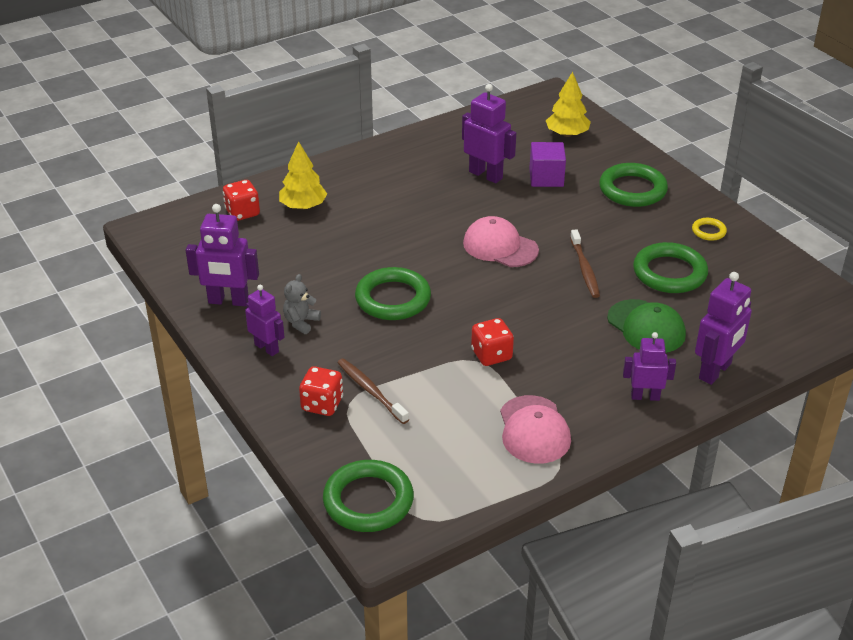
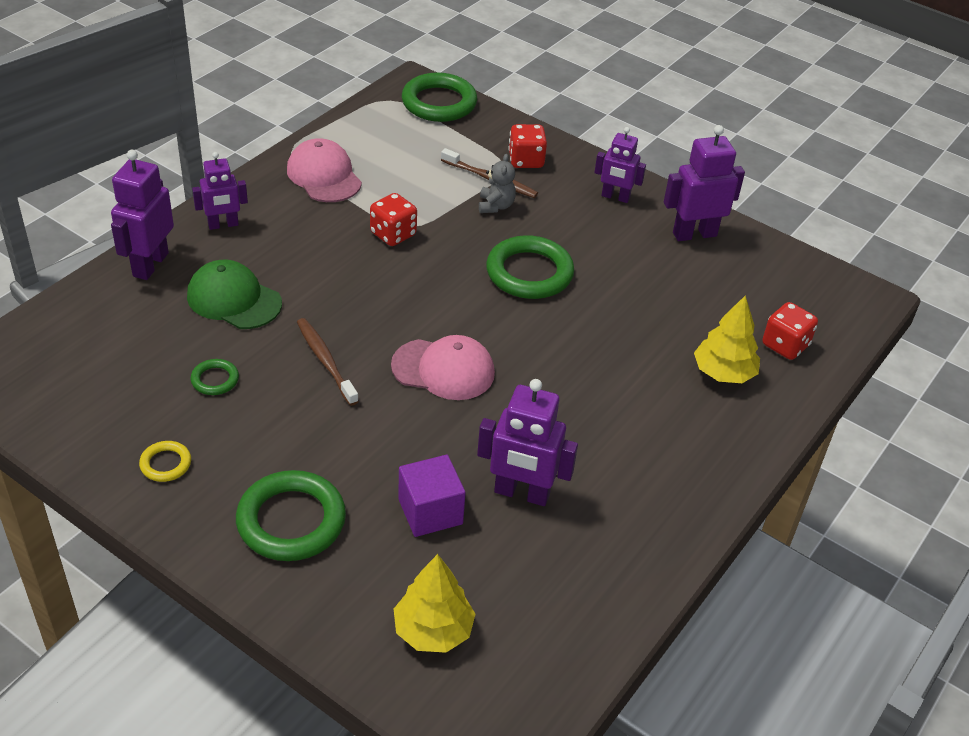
camera: 155 degrees right, 5 degrees up
(301, 322) = (604, 228): grey teddy bear -> grey teddy bear (496, 206)
(669, 273) = (215, 380): green ring -> green ring, size x0.48

